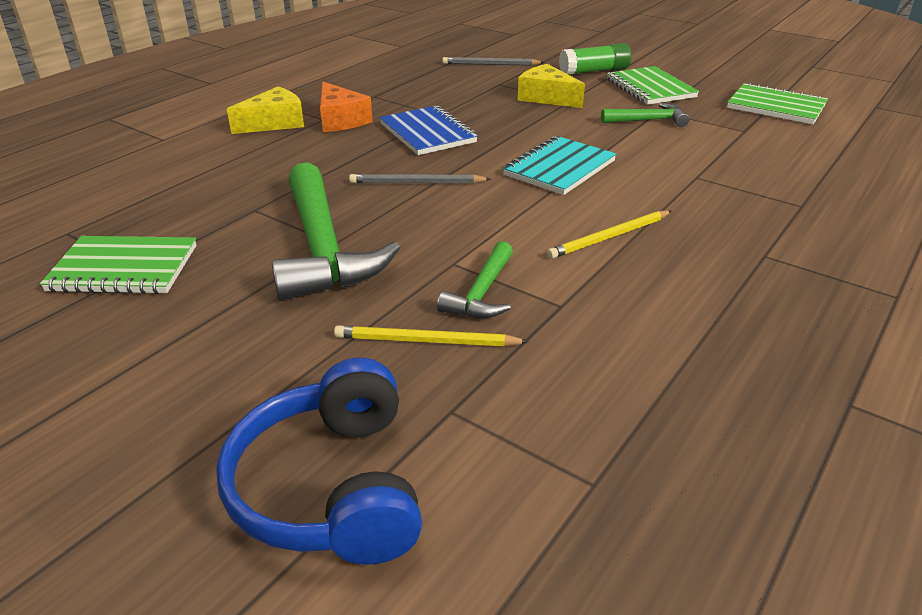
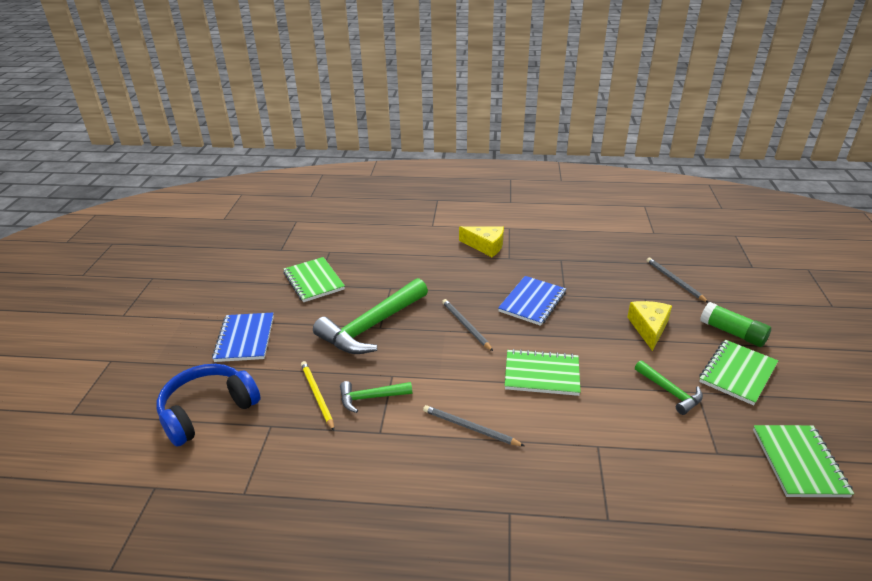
camera: 60 degrees right, 0 degrees up
(173, 387) = (245, 339): none -> blue notebook
(340, 120) = (514, 264): orange cheese -> none
(559, 168) = (541, 374): turquoise notebook -> green notebook
(609, 237) = (470, 428): yellow pencil -> grey pencil

